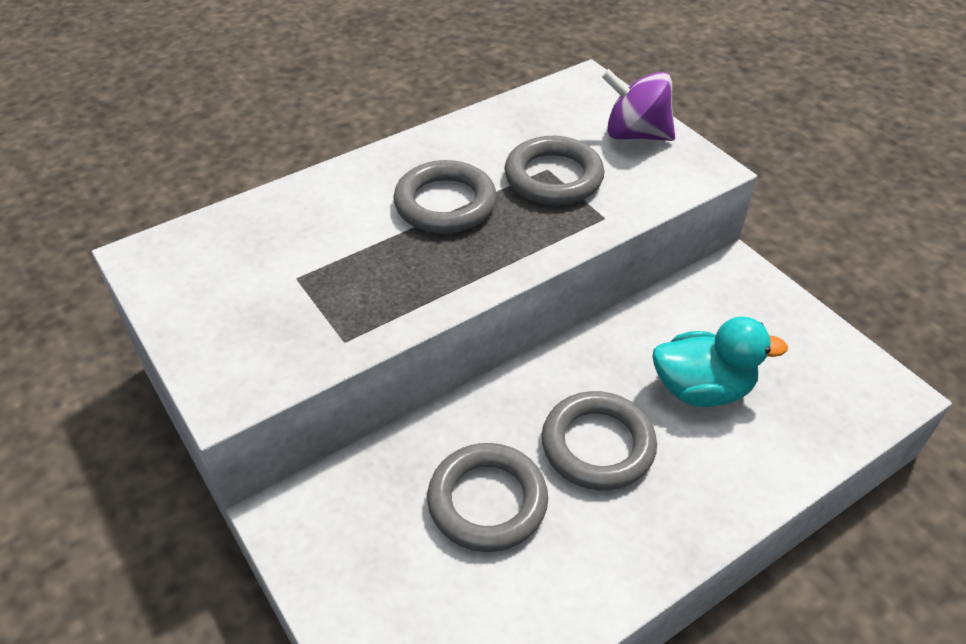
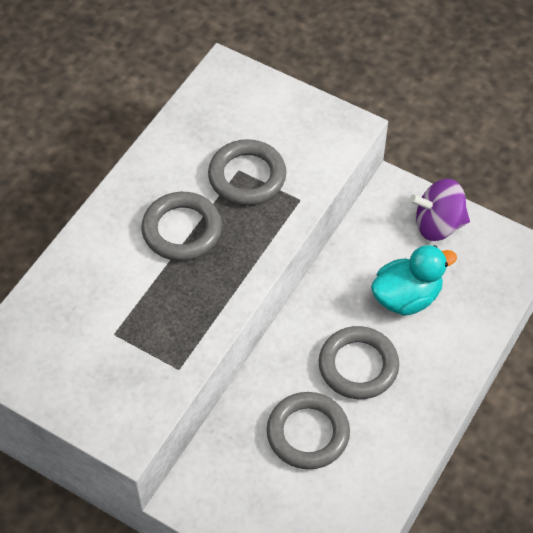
camera: 25 degrees left, 10 degrees up
(635, 134) = (287, 112): purple spinning top -> purple spinning top (438, 225)

